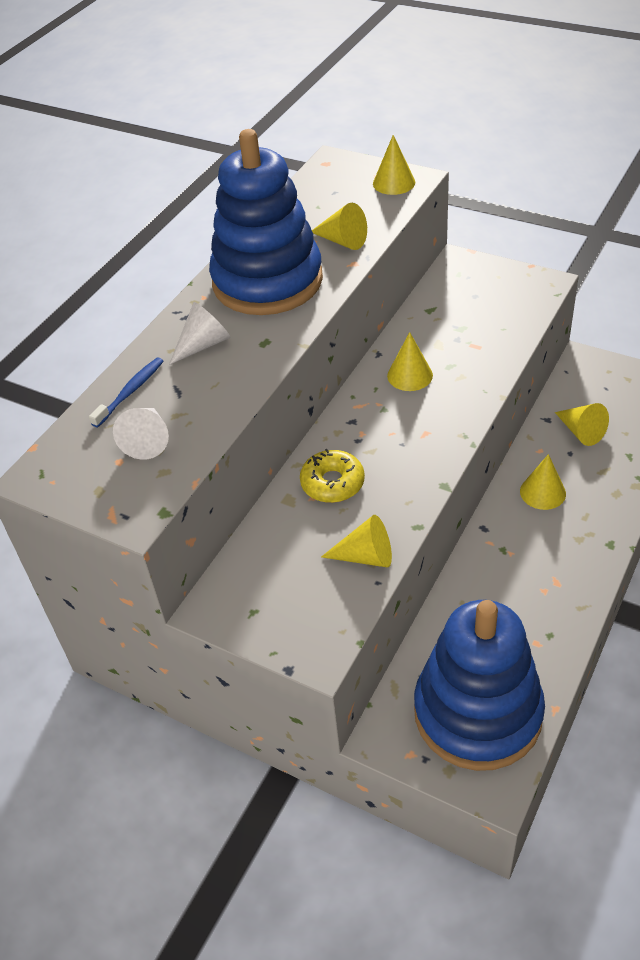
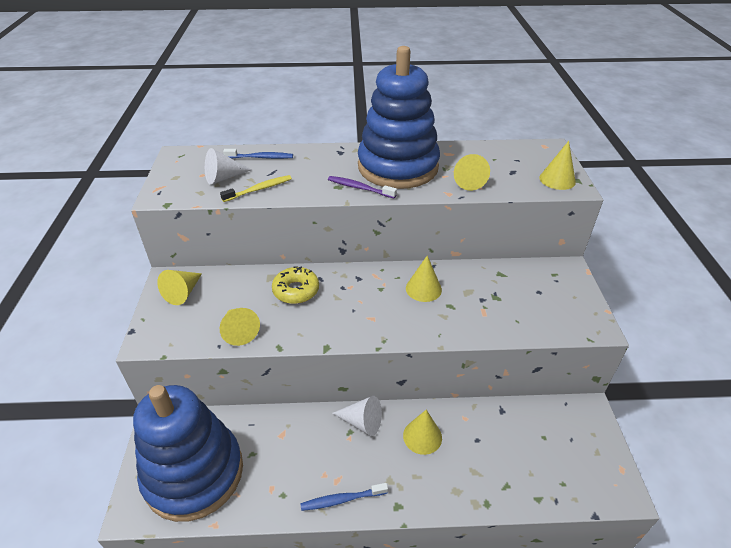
camera: 55 degrees right, 5 degrees down
(203, 344) = (319, 166): white cone -> white cone (362, 422)
(208, 412) = (259, 189): none -> yellow toothbrush
(284, 325) = (359, 188): none -> purple toothbrush
(581, 432) = (506, 439): yellow cone -> yellow cone (183, 293)
(581, 585) = (342, 499): none -> blue toothbrush

